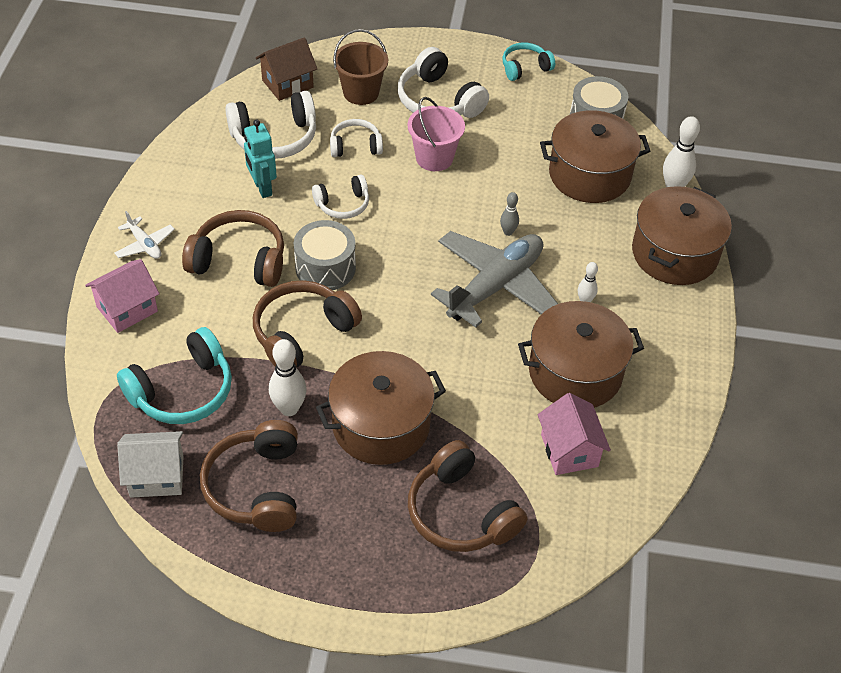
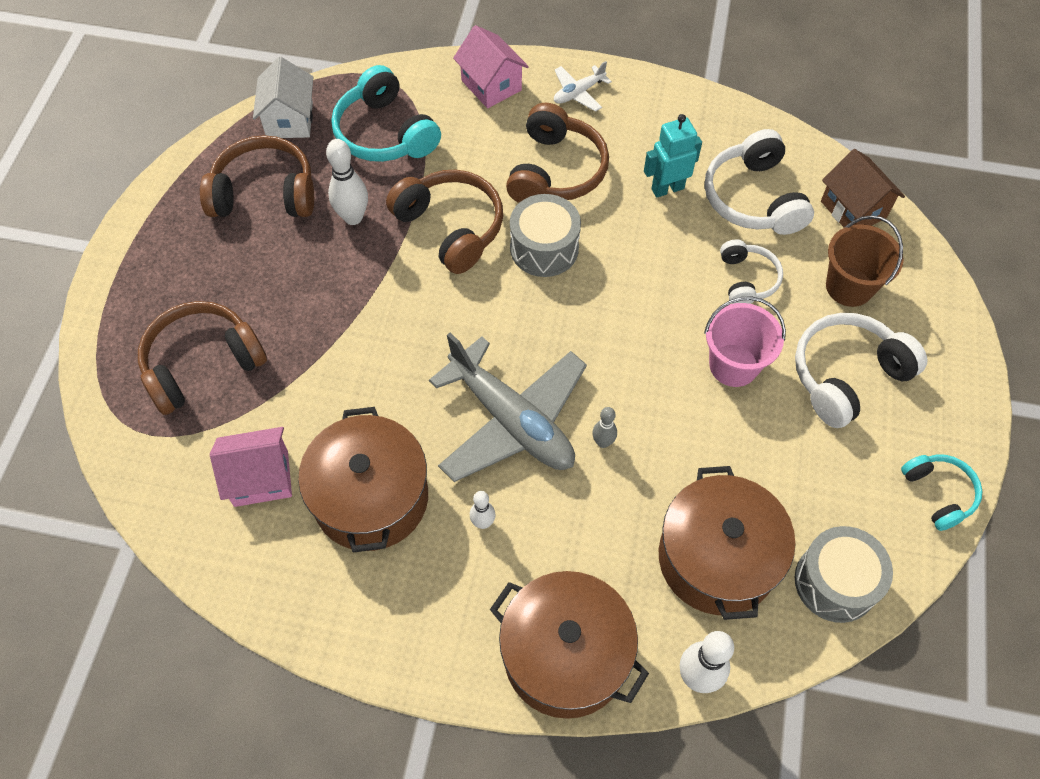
camera: 95 degrees right, 10 degrees up
(343, 204) = (644, 265): white headphones -> none
(381, 425) = (322, 296): brown pot -> none

